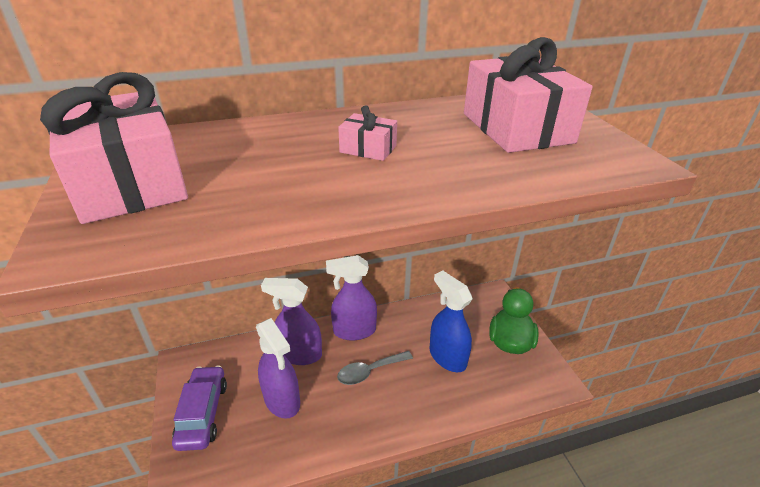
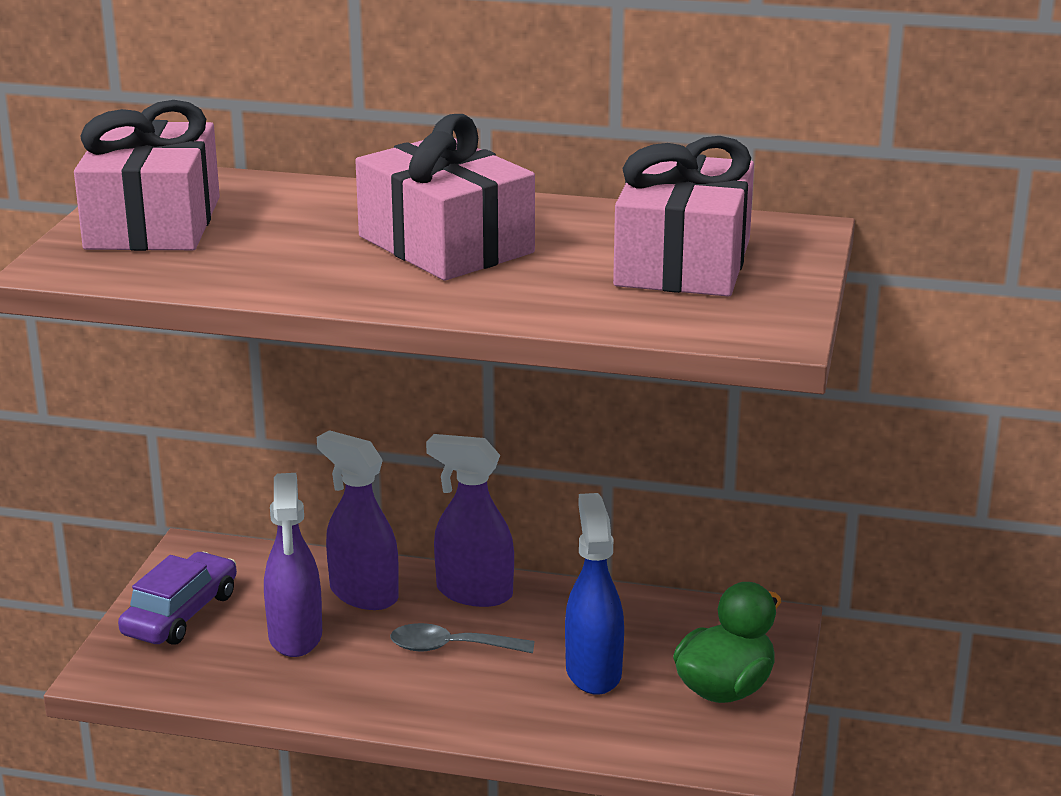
camera: 30 degrees right, 10 degrees down
(368, 149) = (446, 244): pink gift -> pink gift, size x2.21

